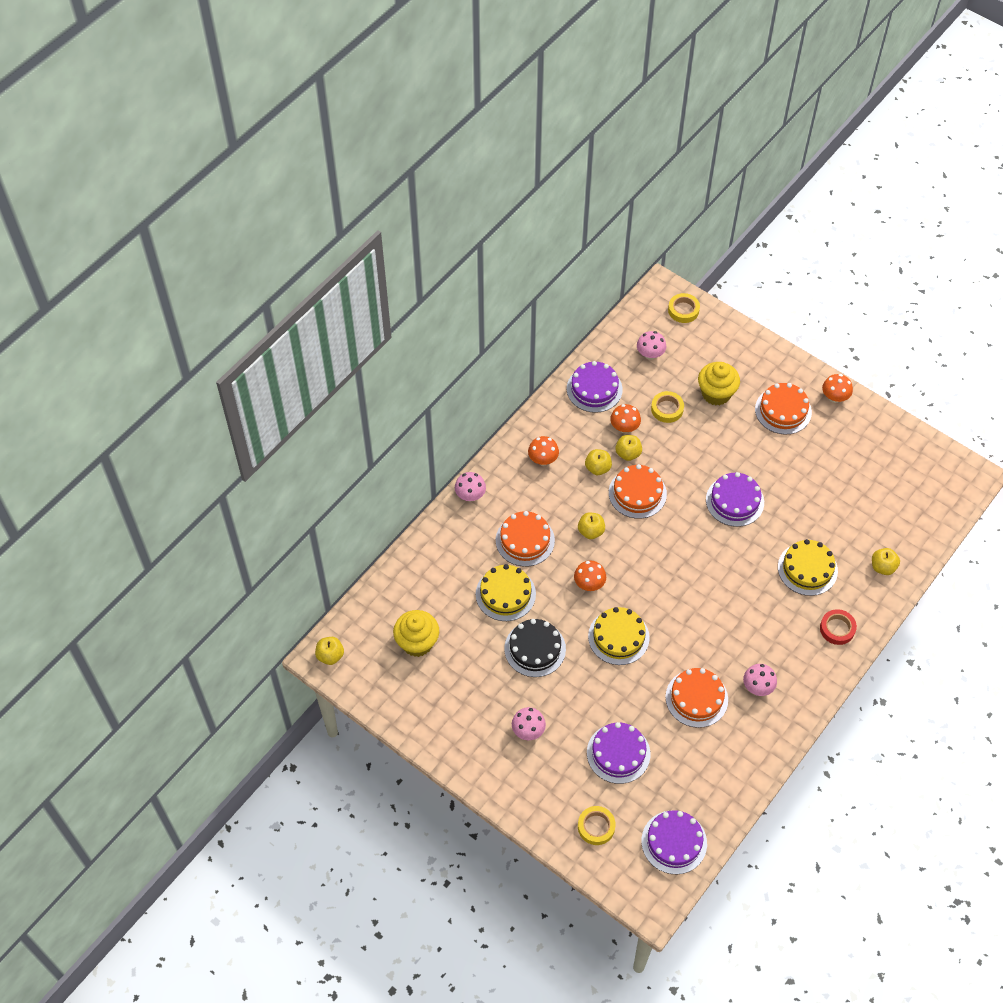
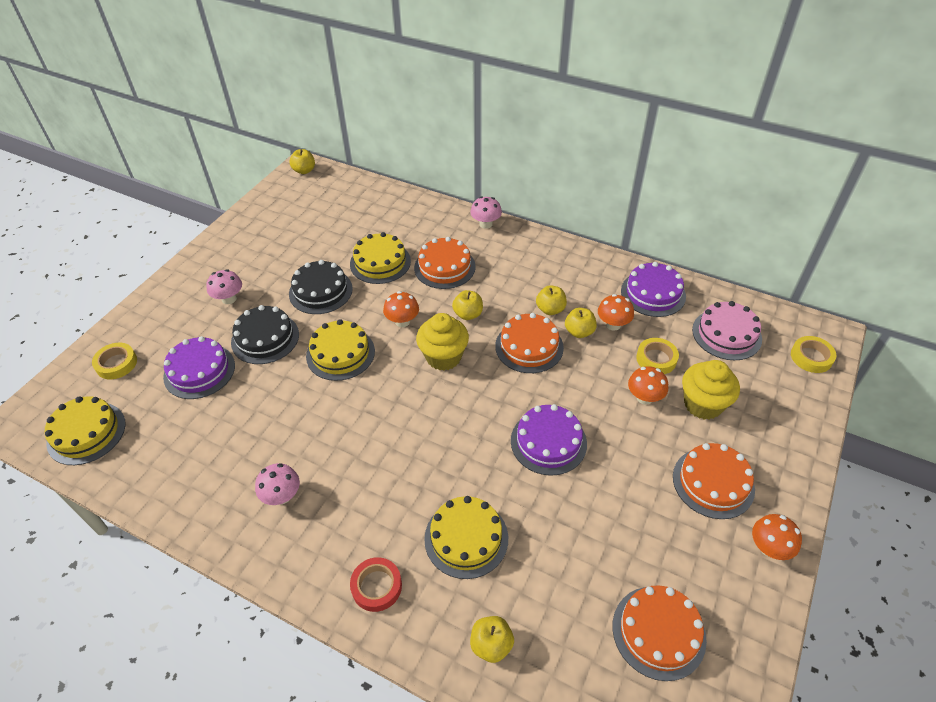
camera: 80 degrees right, 10 degrees down
(417, 642) = (321, 215): yellow cupcake -> yellow cupcake (443, 357)
(543, 459) = (545, 267): orange mushroom -> orange mushroom (644, 397)
(588, 698) = (265, 338): none -> black cake
(650, 354) = (726, 334): pink mushroom -> pink cake
(674, 842) = (86, 433): purple cake -> yellow cake
(696, 698) = (266, 433): orange cake -> orange cake (658, 632)

